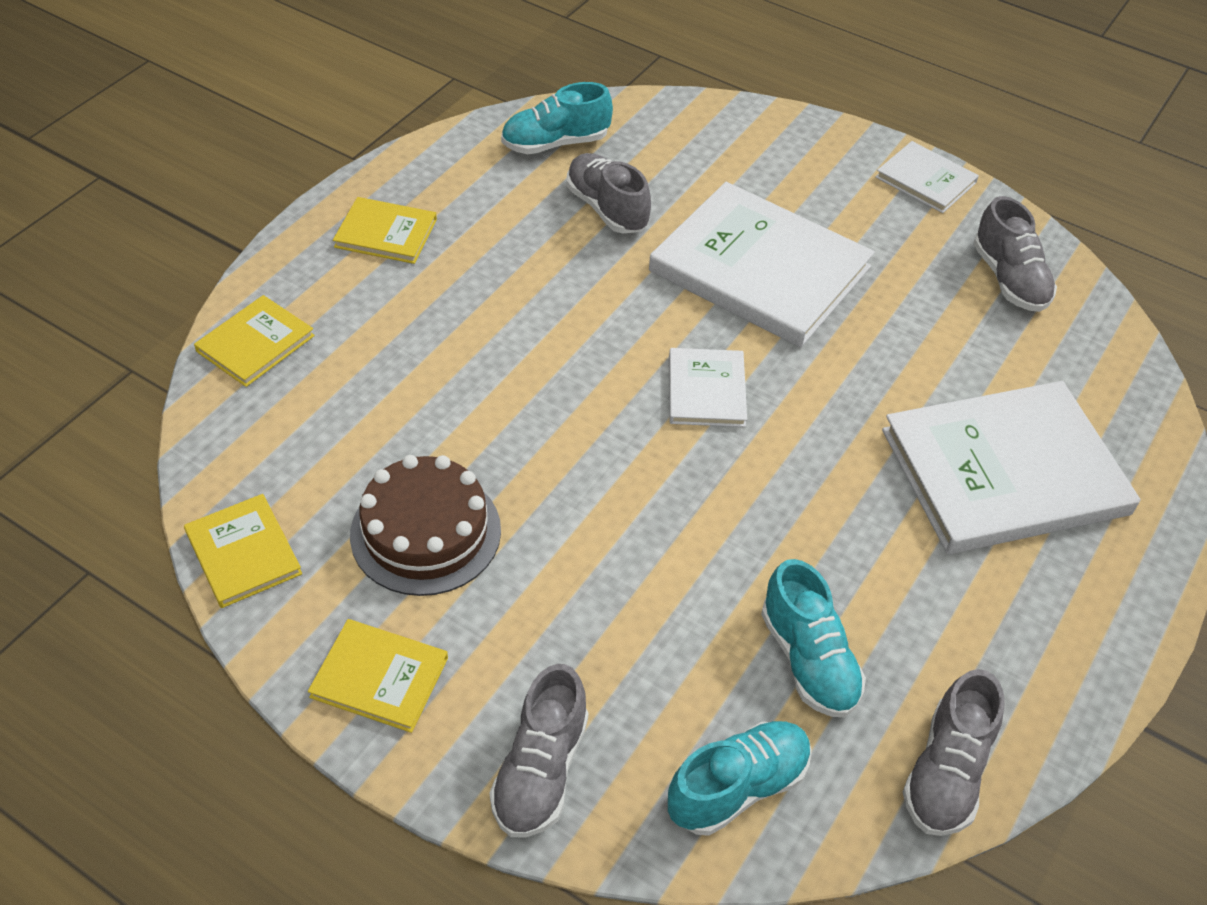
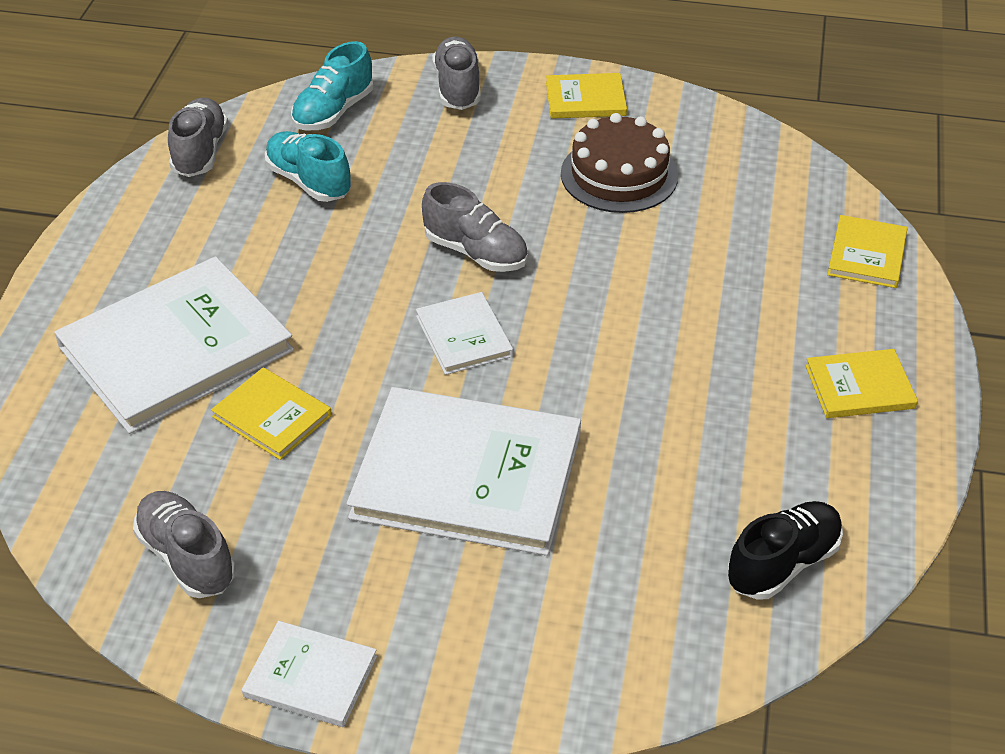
camera: 160 degrees right, 5 degrees down
(243, 553) = (730, 130): yellow book -> yellow book (272, 416)
(555, 143) = (783, 563): turquoise shoe -> black shoe
(607, 208) = (666, 494): grey shoe -> grey shoe (476, 252)

